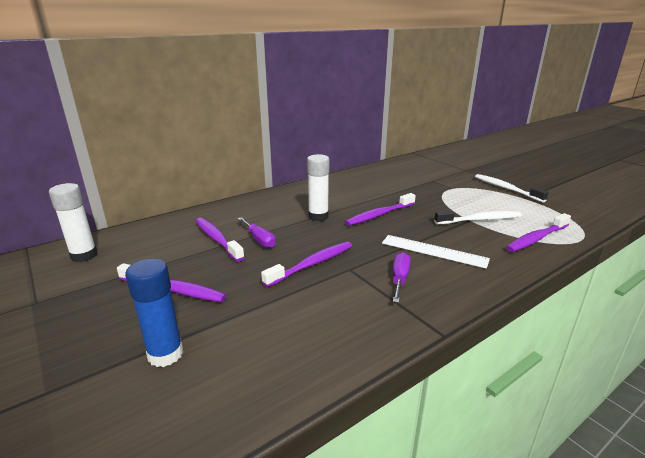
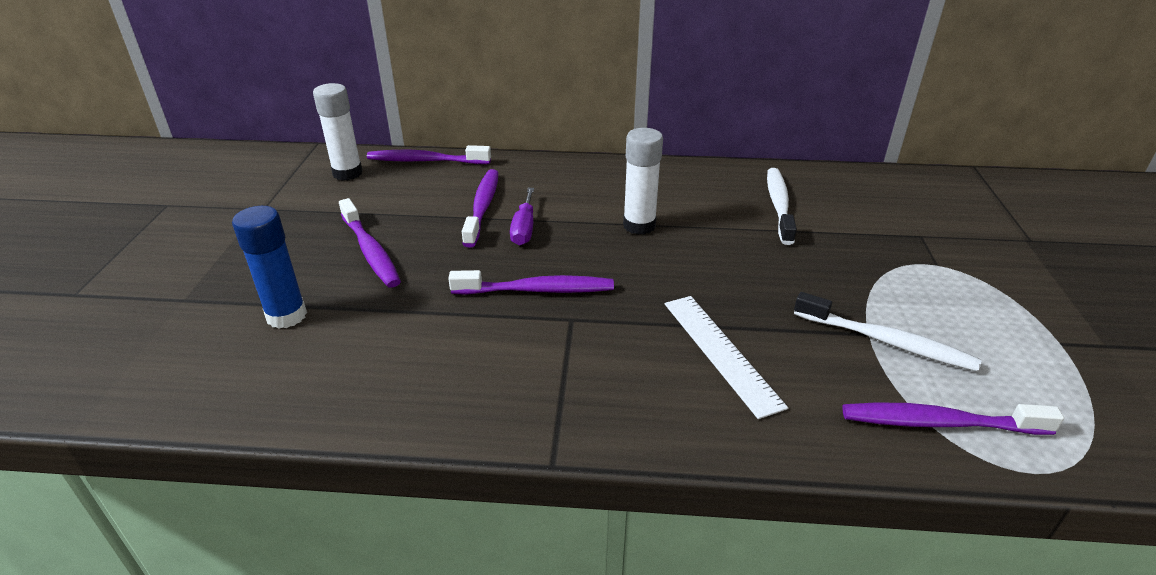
camera: 40 degrees right, 10 degrees up
(379, 215) = (728, 259): purple toothbrush -> purple toothbrush (426, 161)
(399, 279) = (610, 365): purple screwdriver -> none
(506, 189) = (1052, 309): white toothbrush -> white toothbrush (779, 205)

